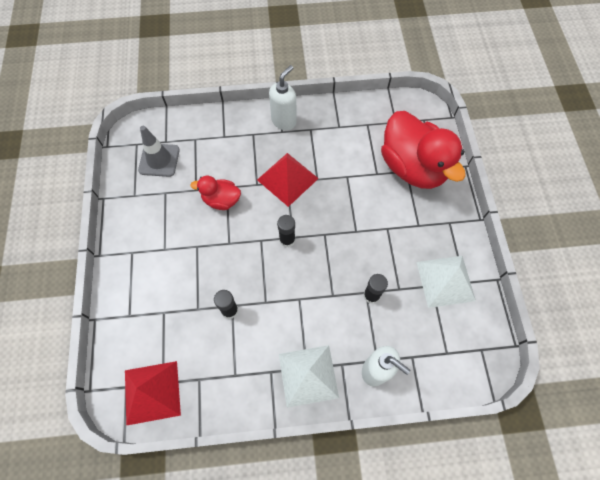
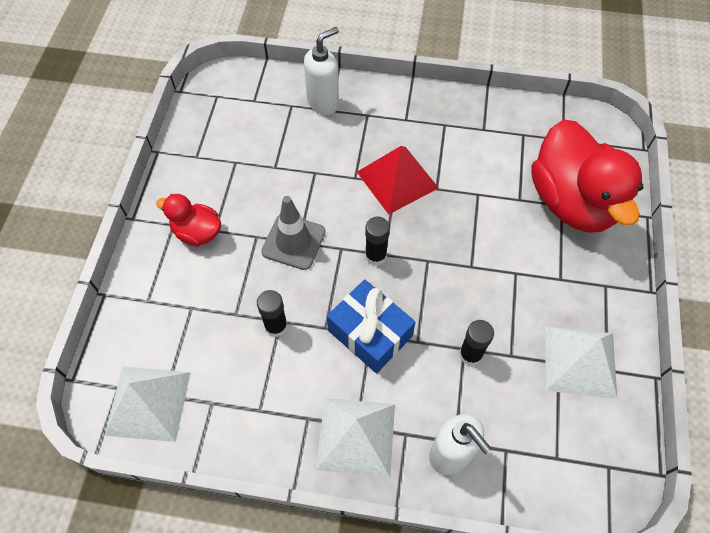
camera: 15 degrees right, 5 degrees down
(152, 392) = (148, 403): red pyramid -> white pyramid
(159, 160) = (239, 121): grey traffic cone -> grey traffic cone (293, 242)
(221, 200) = (304, 187): red duck -> red duck (197, 232)
(284, 121) = (412, 107): white soap dispenser -> white soap dispenser (323, 103)
(298, 298) = (370, 333): none -> blue gift

